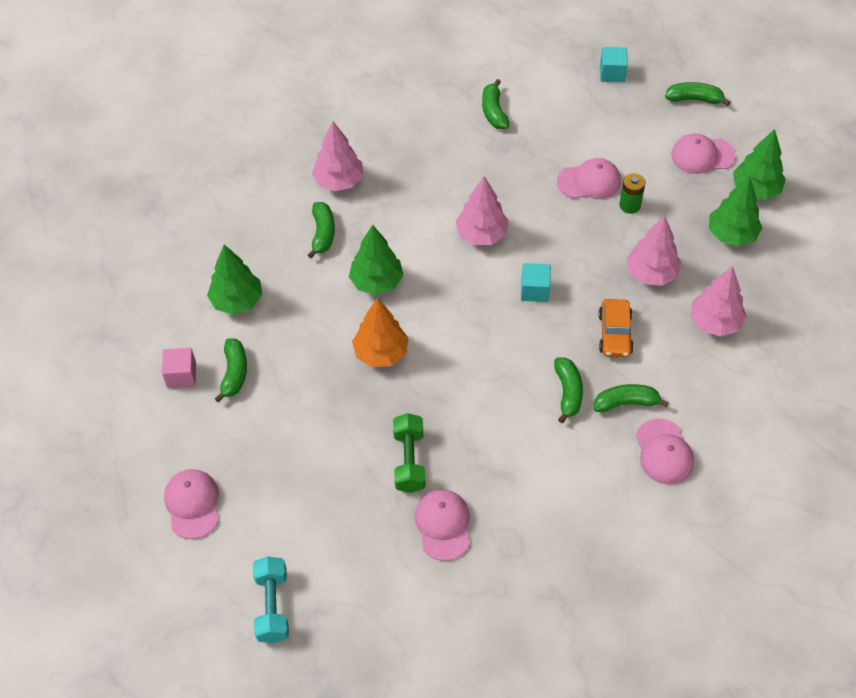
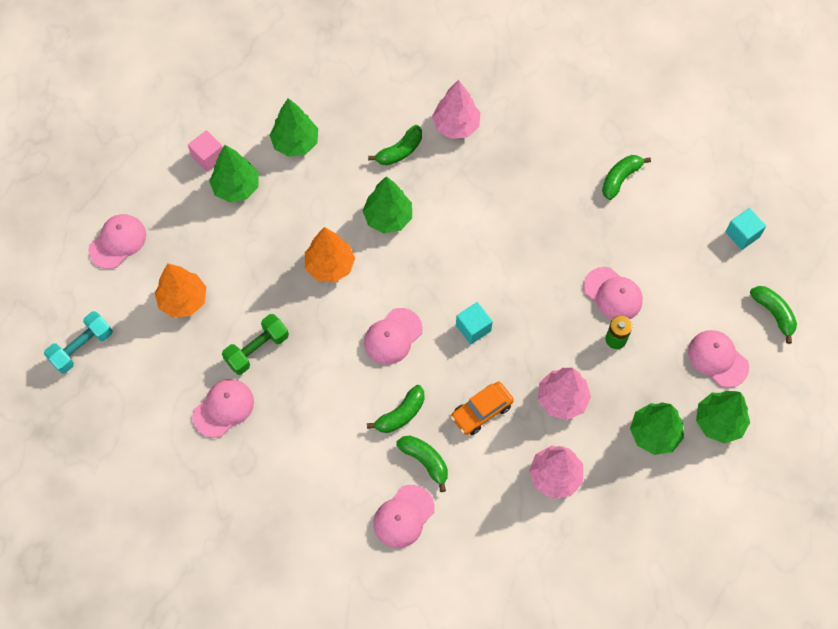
camera: 50 degrees right, 10 degrees up
(234, 373) = (236, 187): green banana -> green tree
(305, 488) = (183, 300): none -> orange tree
(481, 234) = (493, 255): pink tree -> none
(490, 351) = (393, 336): none -> pink cap

